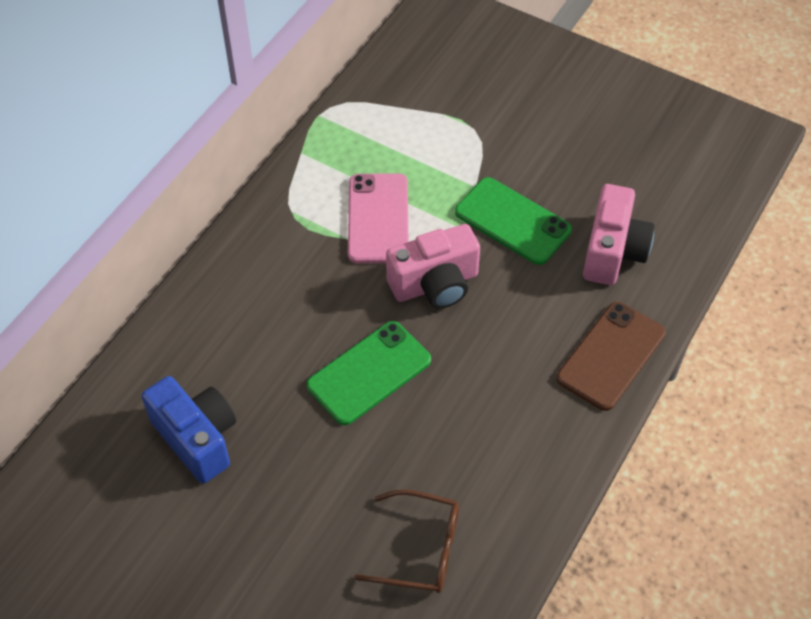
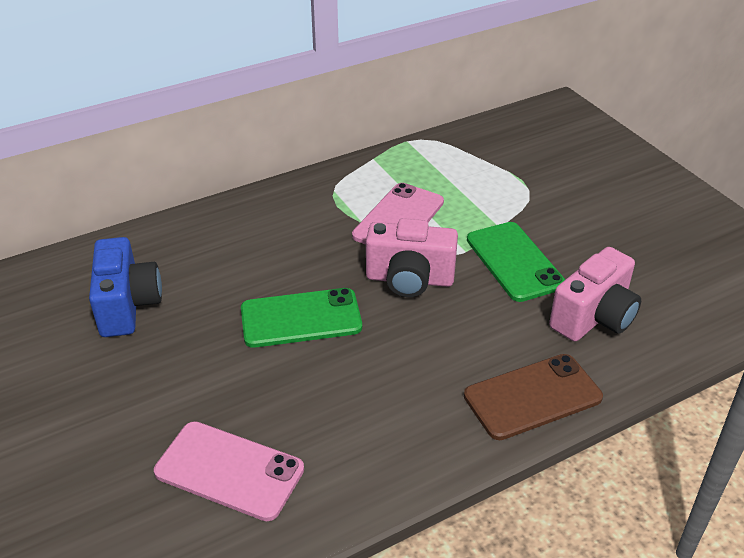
camera: 30 degrees right, 15 degrees down
(420, 549) = (229, 471): brown glasses -> pink phone

